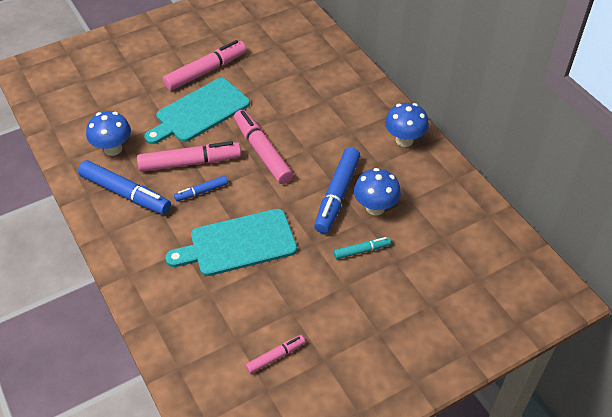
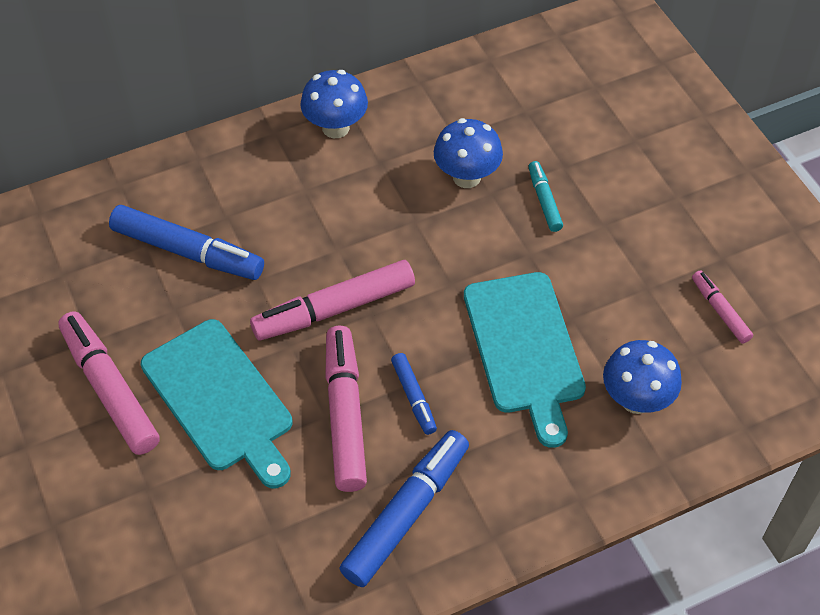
camera: 85 degrees left, 5 degrees up
(113, 149) = (293, 541): blue mushroom -> blue mushroom (636, 400)
(337, 195) = (438, 219): blue marker -> blue marker (188, 252)

